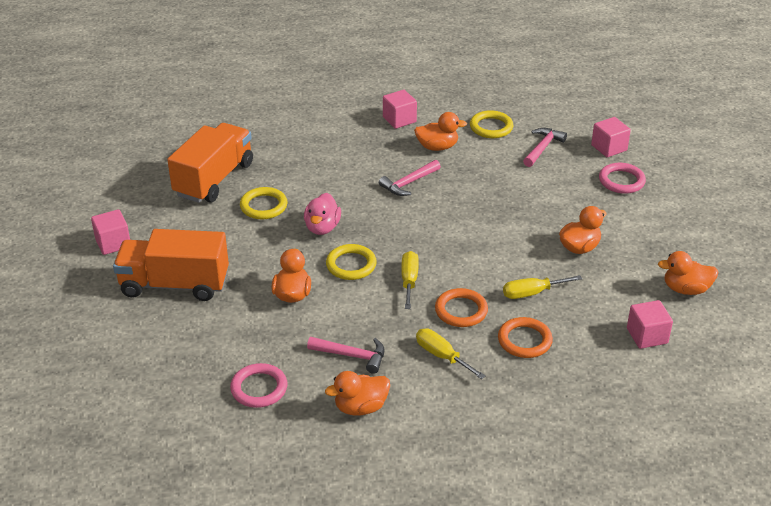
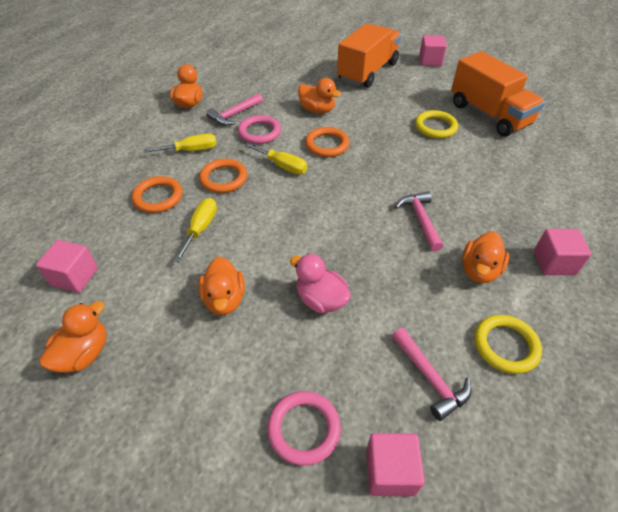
camera: 120 degrees right, 10 degrees up
(259, 388) = (245, 76): pink ring -> pink ring (259, 132)
(322, 228) = (385, 146): pink duck -> pink duck (320, 299)
(351, 265) = (327, 145): yellow ring -> orange ring

